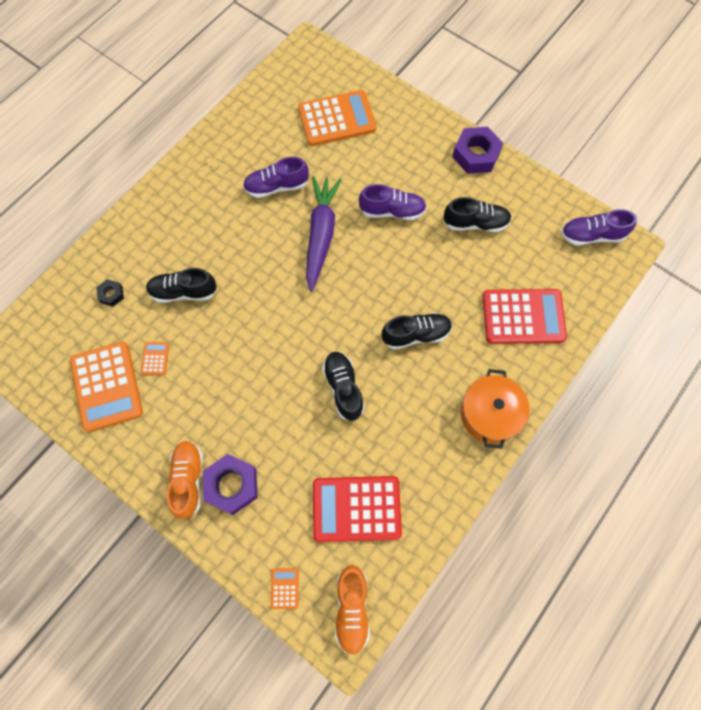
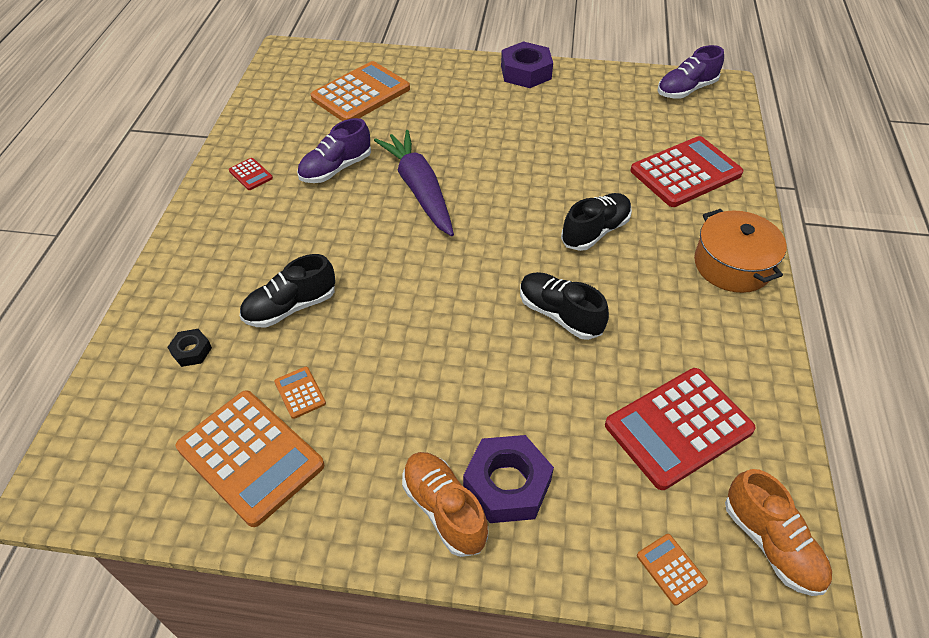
camera: 30 degrees left, 20 degrees down
(218, 164) = (250, 174): none -> red calculator
(392, 211) = (480, 142): purple shoe -> none
(475, 223) = (572, 121): black shoe -> none

